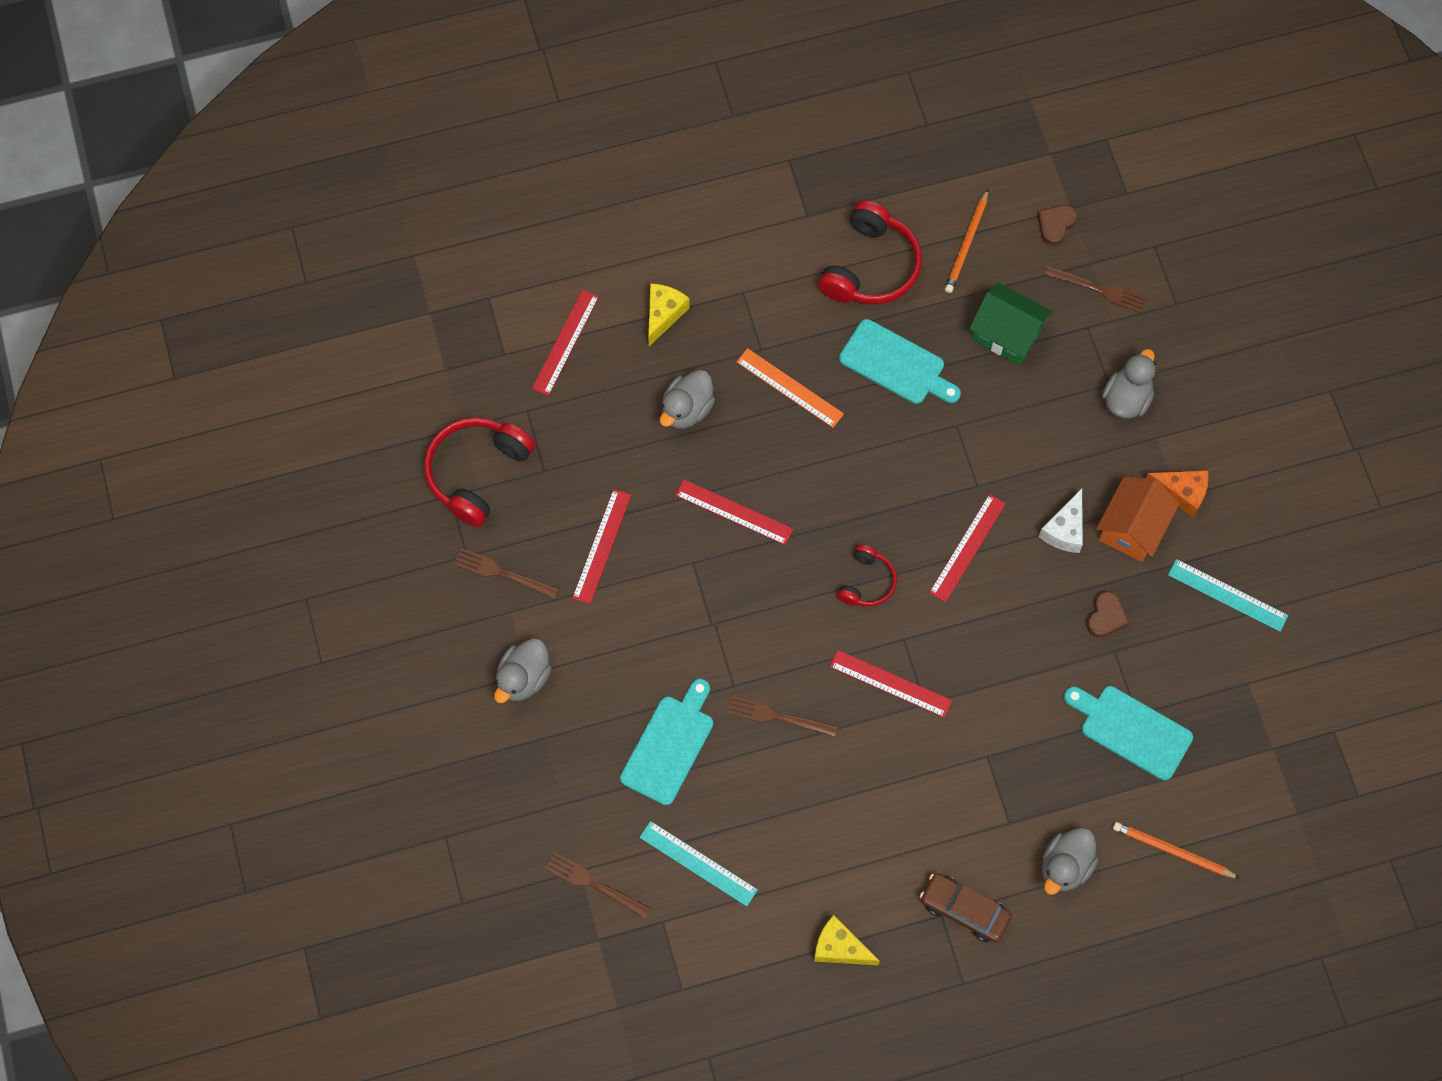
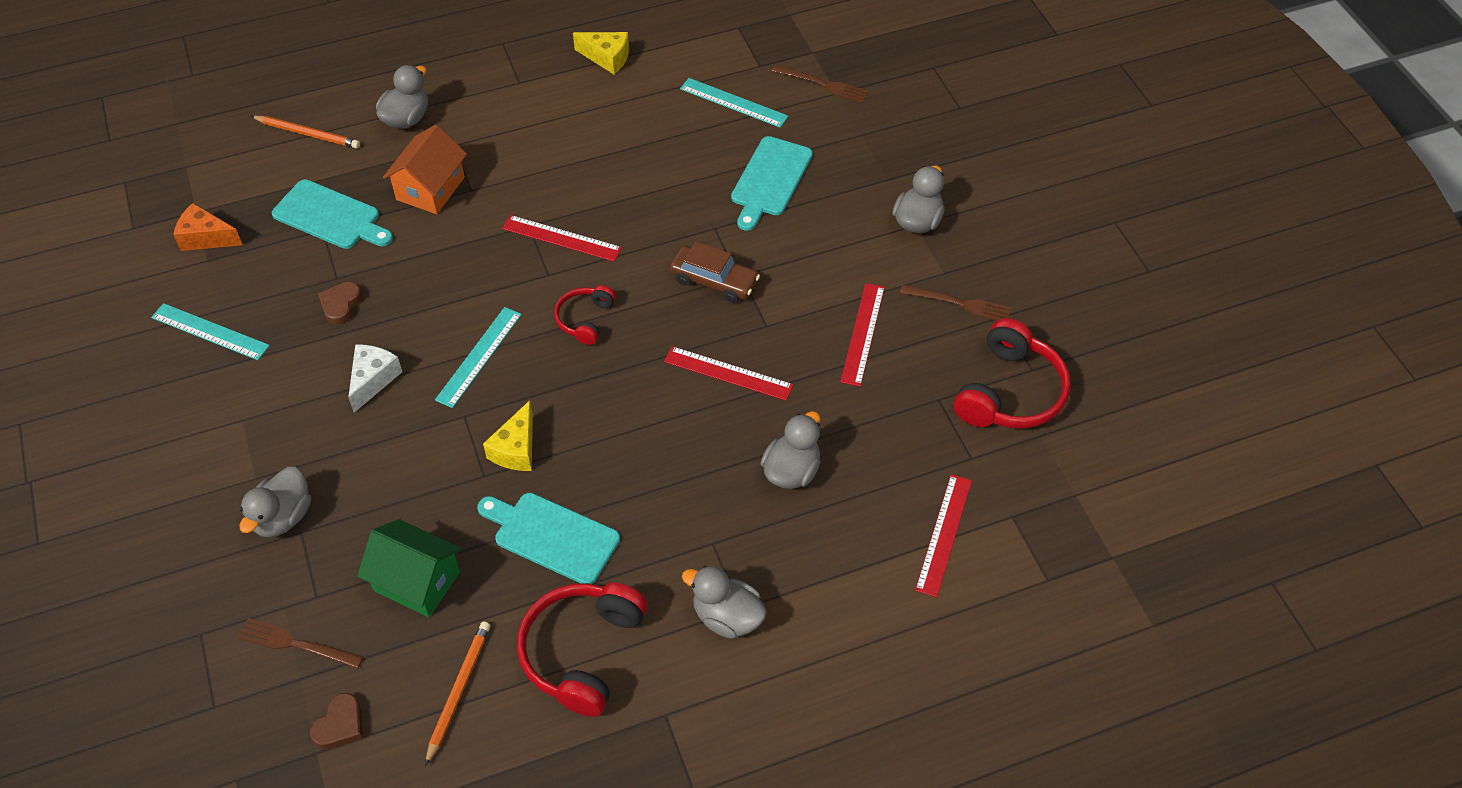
camera: 175 degrees right, 15 degrees down
(663, 314) = (833, 574): yellow cheese -> yellow cheese (516, 449)
(754, 286) = (727, 617): none -> grey duck
(777, 717) = (670, 207): brown fork -> none
(790, 388) = (676, 502): orange ruler -> none
(964, 910) = (499, 86): brown car -> brown car (714, 281)
(967, 548) = (479, 356): red ruler -> turquoise ruler
(1132, 528) = (299, 386): orange house -> orange house (430, 188)
(1181, 493) = (239, 423): orange cheese -> orange cheese (206, 237)

